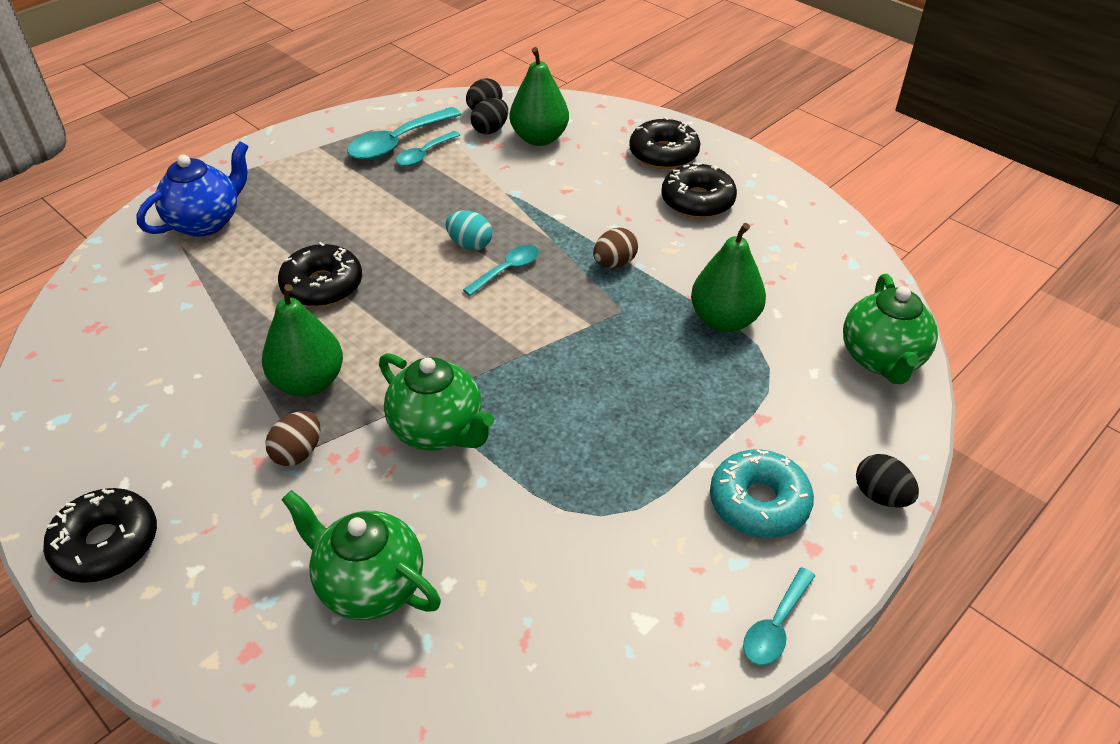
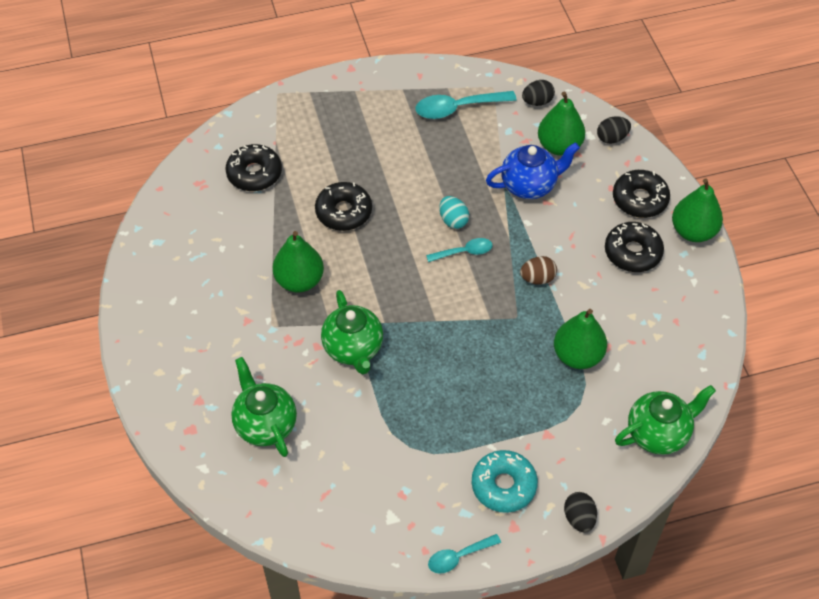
camera: 30 degrees right, 10 degrees up
(106, 544) = (150, 334): black donut -> black donut (254, 173)
(206, 222) = (299, 127): blue teapot -> blue teapot (529, 185)
(298, 453) = (270, 325): brown egg -> none
(424, 154) = (469, 127): turquoise spoon -> none
(490, 130) = (529, 123): black egg -> black egg (612, 138)
(742, 161) = (693, 231): none -> green pear
(881, 359) = (658, 433): green teapot -> green teapot turned 150 degrees counterclockwise

